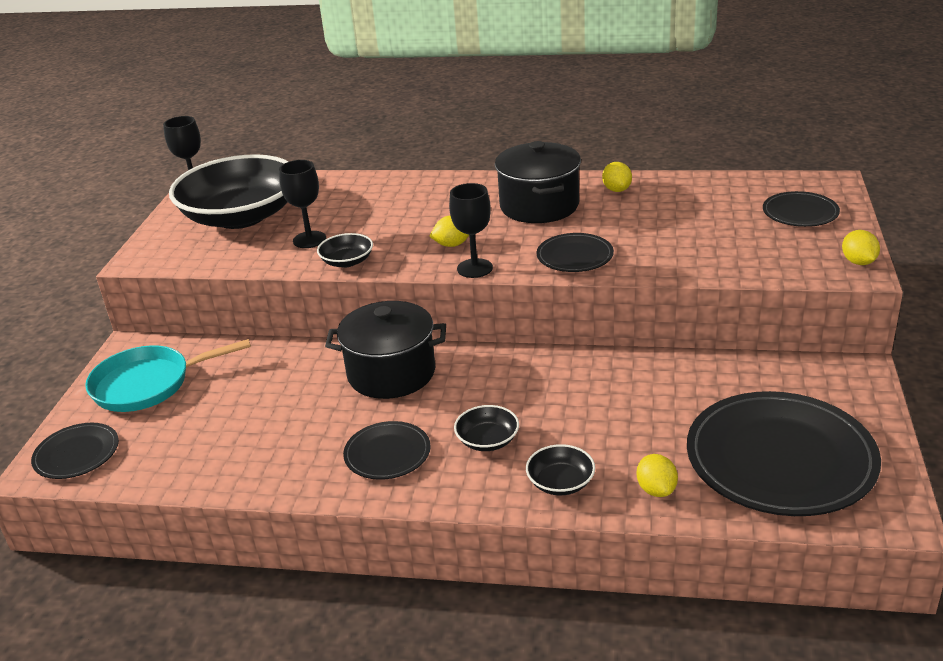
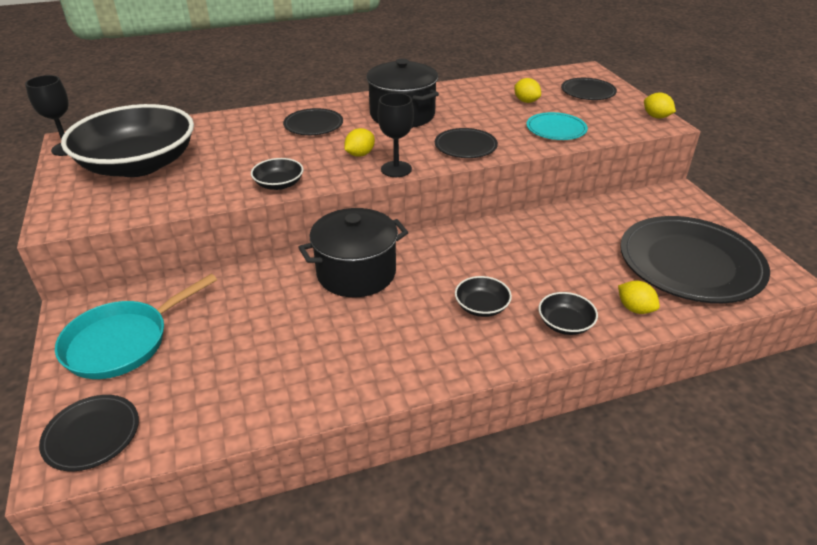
camera: 30 degrees left, 5 degrees up
(309, 240) = (226, 173): black goblet -> none
(387, 453) = (410, 341): black plate -> black plate (313, 125)
(617, 190) = (449, 95): yellow lemon -> yellow lemon (526, 101)
(704, 255) = (556, 129): none -> turquoise plate

